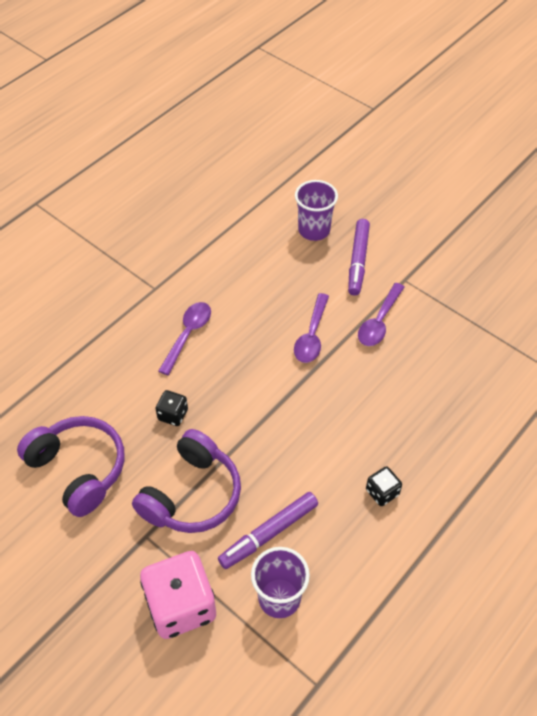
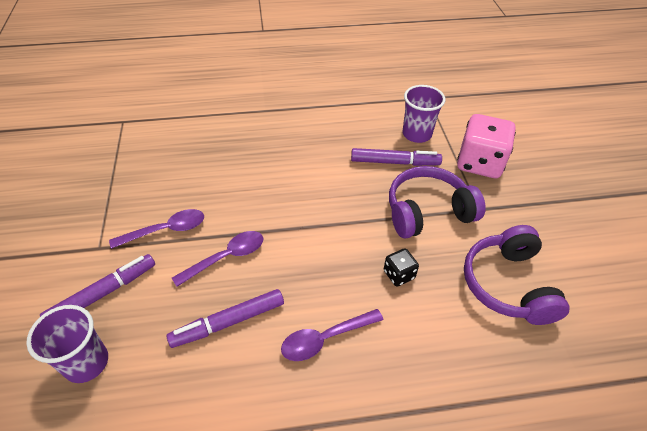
camera: 140 degrees left, 5 degrees down
(260, 301) = (228, 322): none -> purple marker
(382, 492) = (305, 140): black dice -> none

